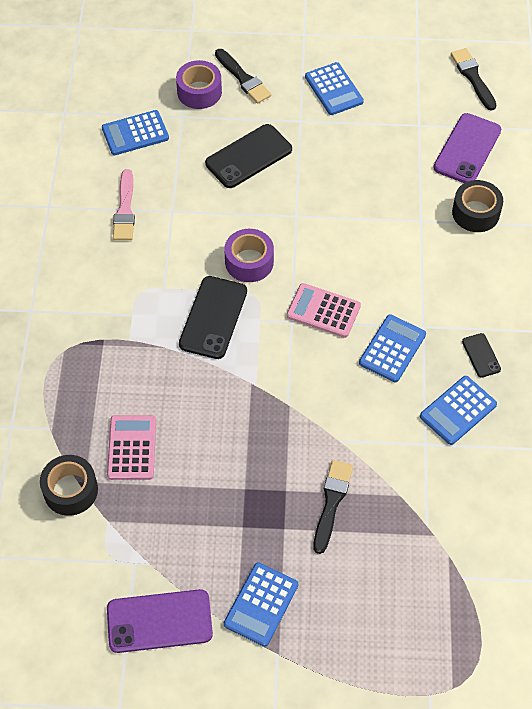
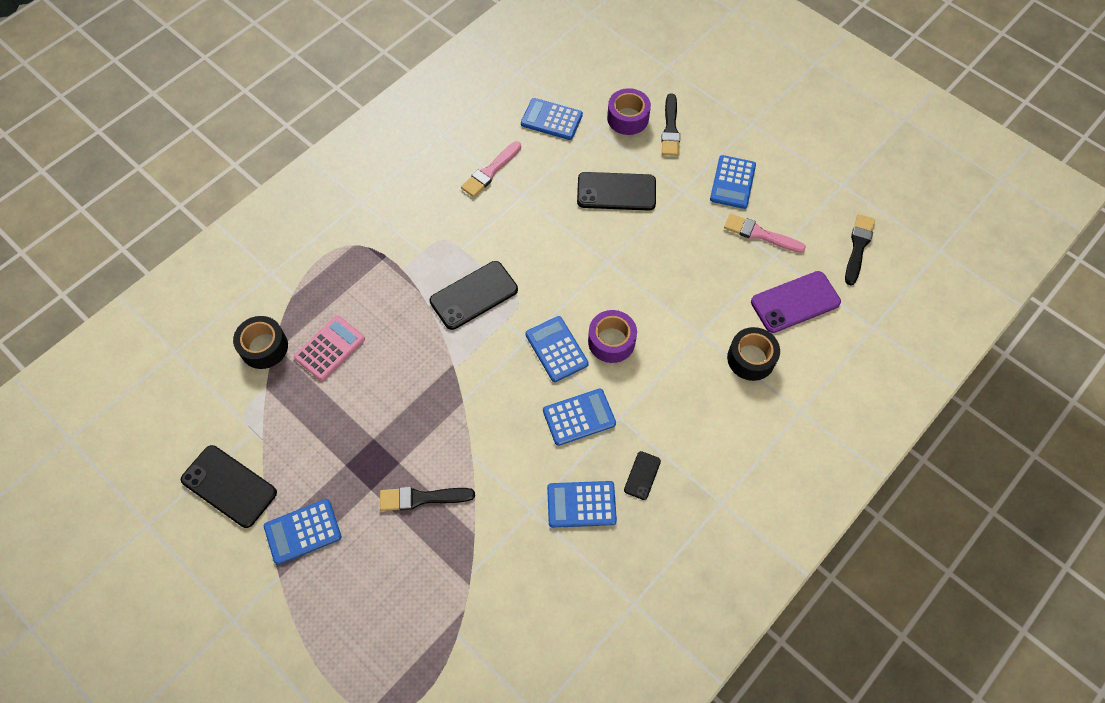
camera: 40 degrees right, 5 degrees up
(159, 621) = (229, 486): purple phone -> black phone
(249, 262) = (539, 272): purple tape -> purple tape (611, 341)
(323, 311) = (556, 349): pink calculator -> blue calculator
(332, 502) = (422, 498): black brush -> black brush turned 150 degrees counterclockwise
(393, 115) = (760, 234): none -> pink brush

